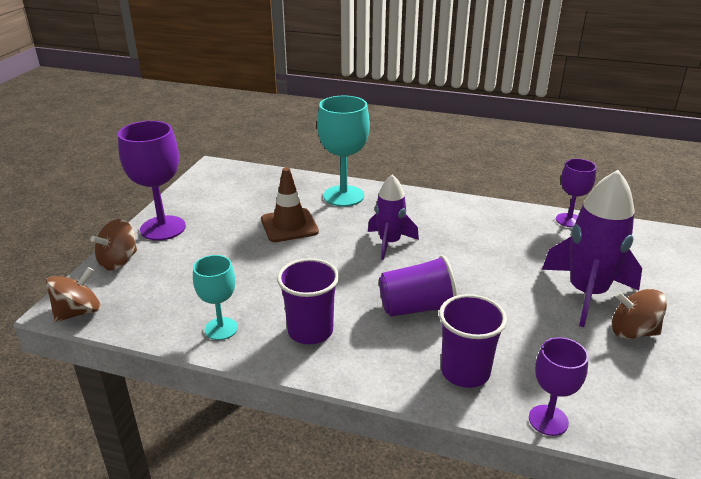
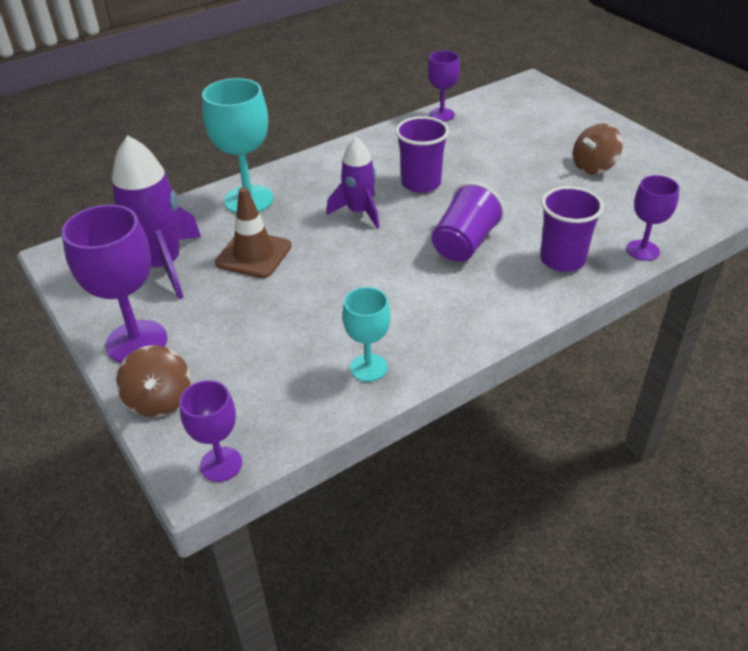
camera: 50 degrees left, 10 degrees up
(78, 312) = (221, 464): brown spinning top -> purple goblet
(310, 331) = (431, 314): purple cup -> purple cup (421, 183)
(587, 293) = (535, 159): purple rocket -> purple rocket (162, 266)

